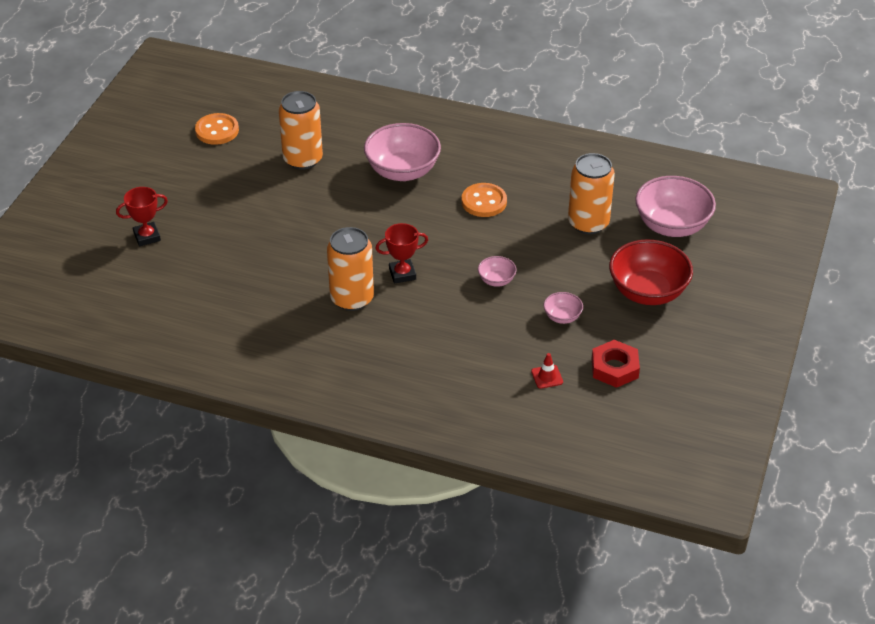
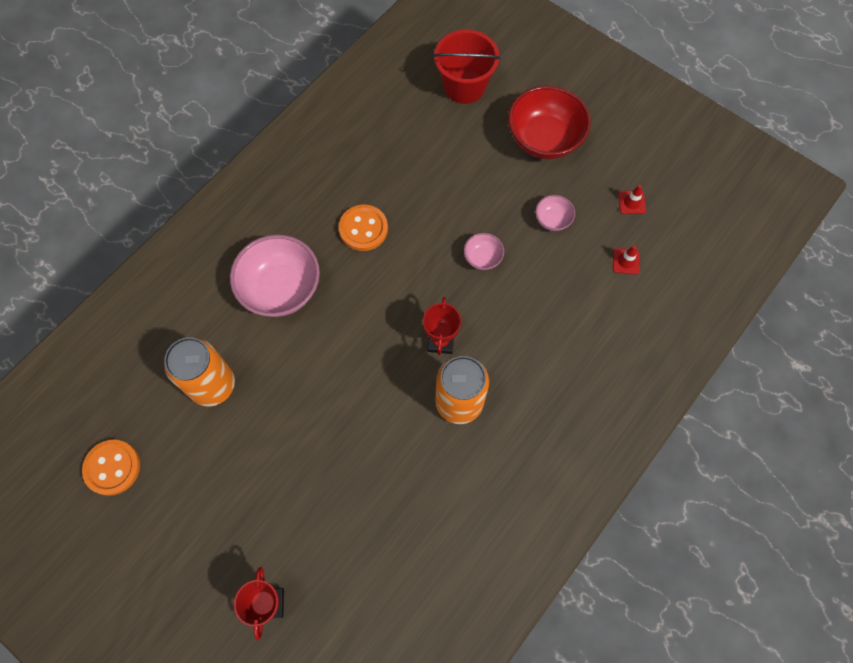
camera: 70 degrees left, 25 degrees up
(588, 223) = (433, 150): orange can -> none
(614, 368) = (631, 202): red nut -> red traffic cone
(672, 226) = (464, 86): pink bowl -> red bucket

